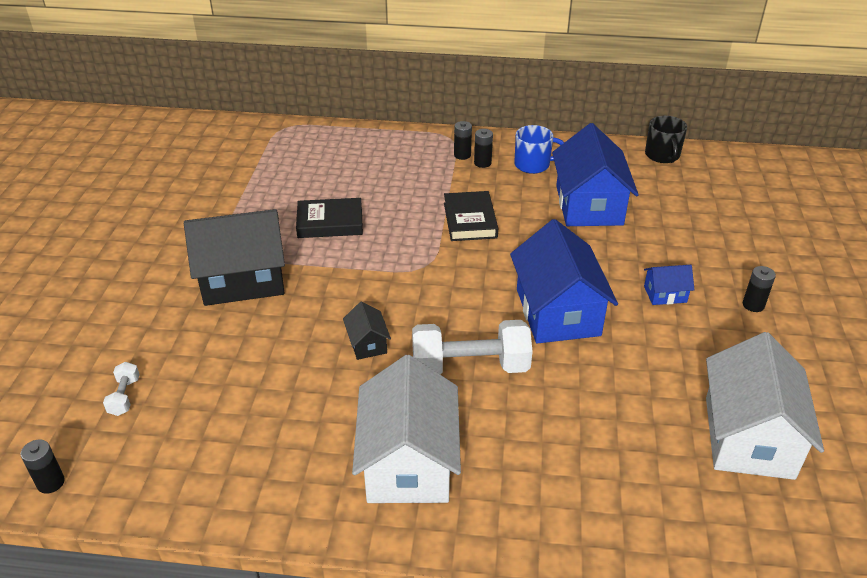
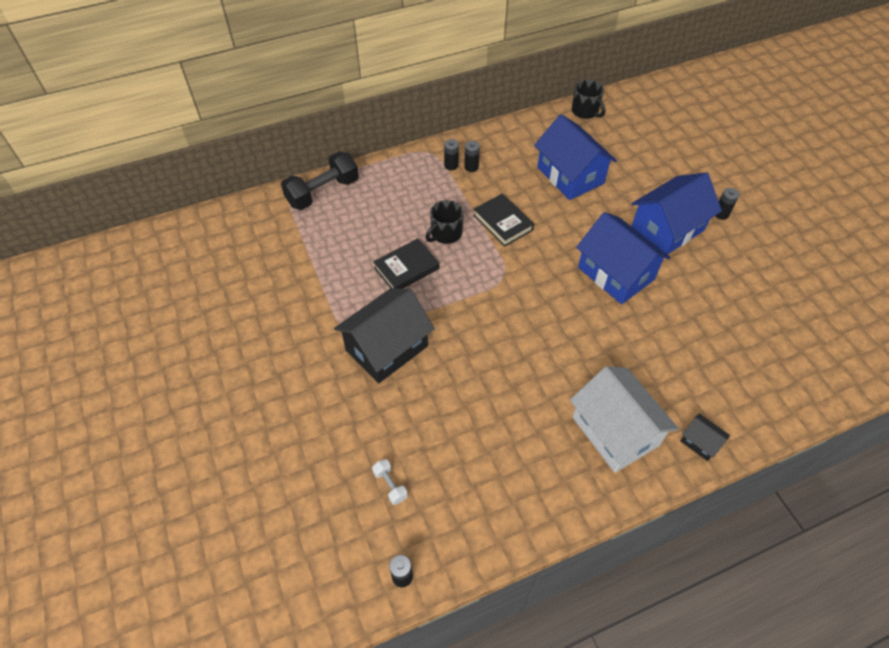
camera: 30 degrees left, 15 degrees up
(313, 136) = (323, 192): none -> black dumbbell
(367, 343) = (518, 357): black house -> black house (700, 442)
(399, 208) = (445, 233): none -> black mug
(470, 367) = (596, 342): white dumbbell -> none
(533, 165) = (507, 154): blue mug -> none
(665, 294) = (667, 229): blue house -> blue house, size x2.22
(748, 437) = (781, 312): white house -> none

